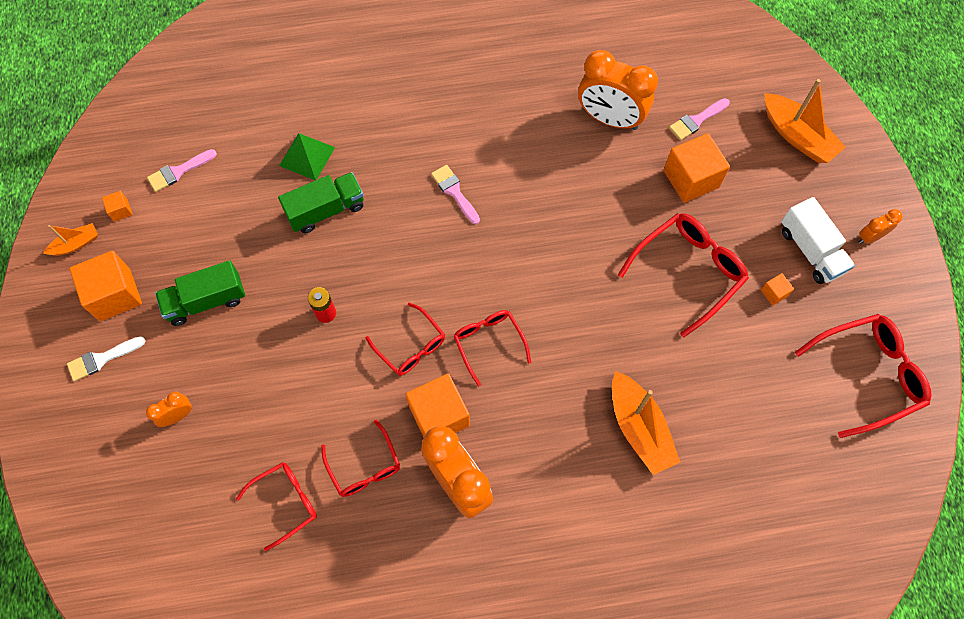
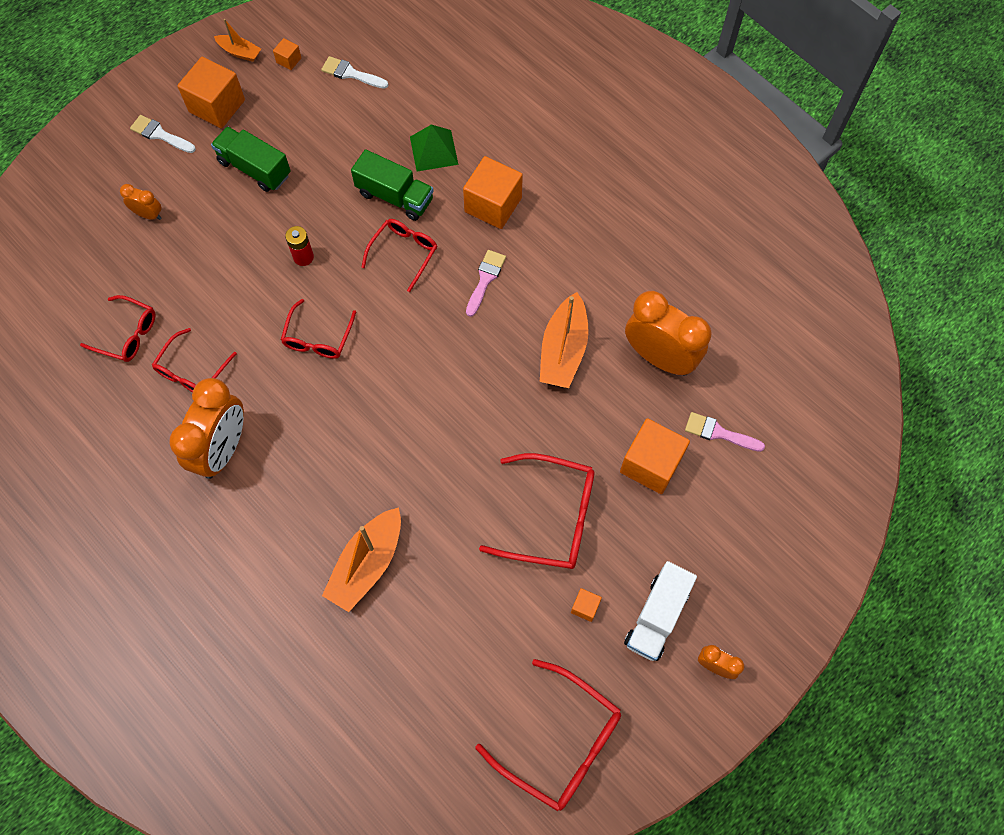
camera: 55 degrees right, 0 degrees up
(178, 171) = (351, 73): pink brush -> white brush
(439, 416) = (271, 398): orange cube -> orange cube (493, 205)
(489, 343) = (362, 395): red glasses -> red glasses (404, 253)
(610, 119) = (659, 357): orange clock -> orange clock turned 135 degrees clockwise
(797, 136) = (776, 534): orange boat -> orange boat (563, 350)

